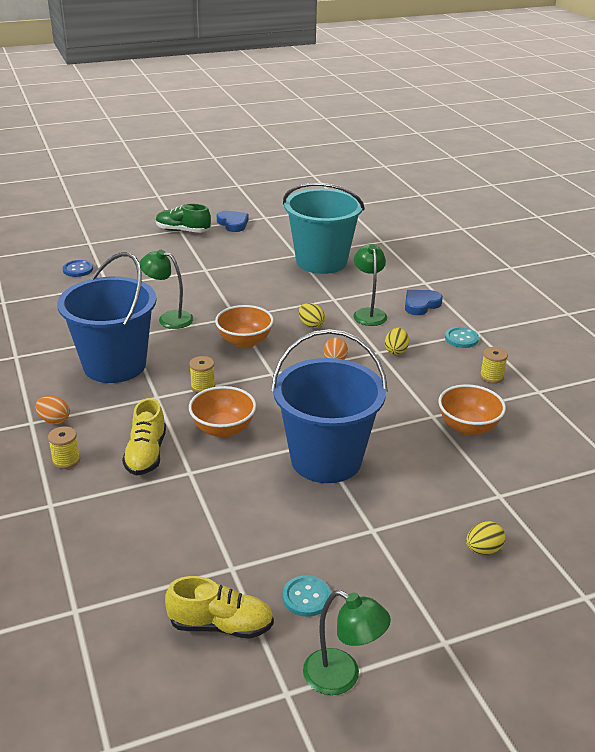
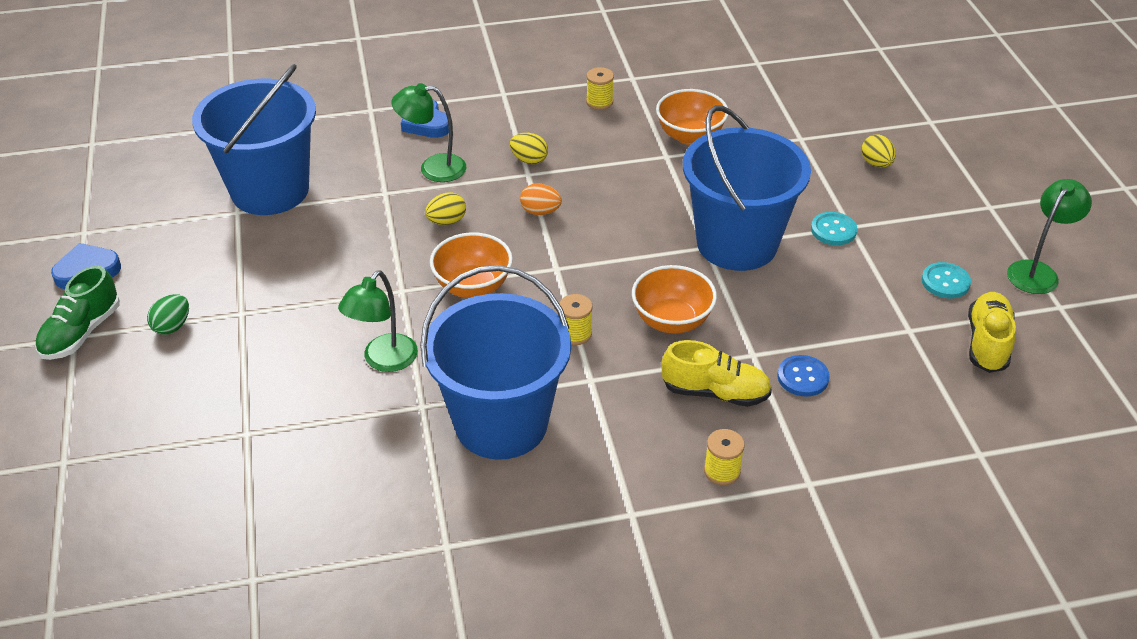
camera: 80 degrees left, 10 degrees up
(54, 420) = (630, 488): orange egg -> none
(78, 269) = (168, 475): blue button -> blue button (803, 377)
(191, 252) = (172, 326): none -> green egg
(321, 261) = (270, 190): turquoise bucket -> blue bucket
(461, 339) = (515, 107): turquoise button -> turquoise button (833, 230)

